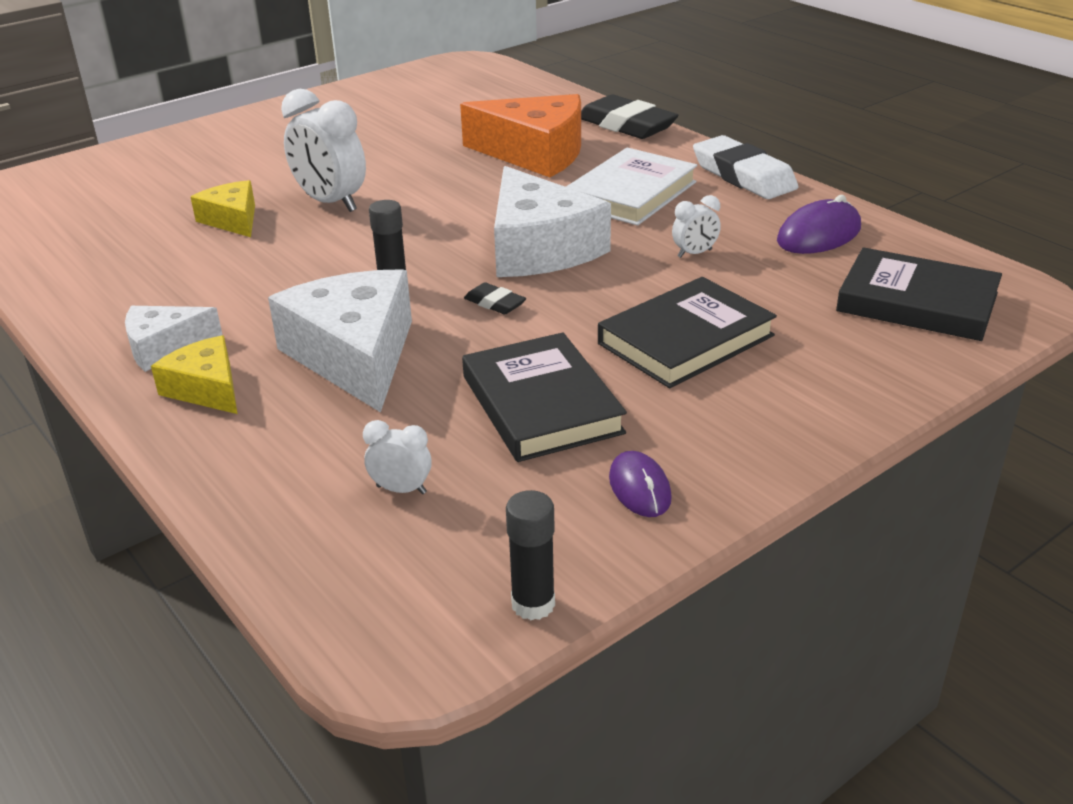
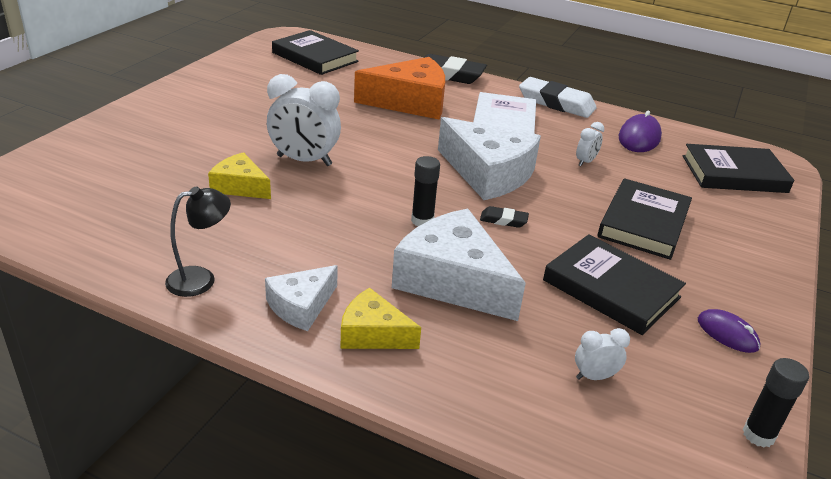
camera: 30 degrees left, 0 degrees up
(98, 302) = (201, 279): none -> black lamp
(473, 89) = (315, 57): none -> black book

